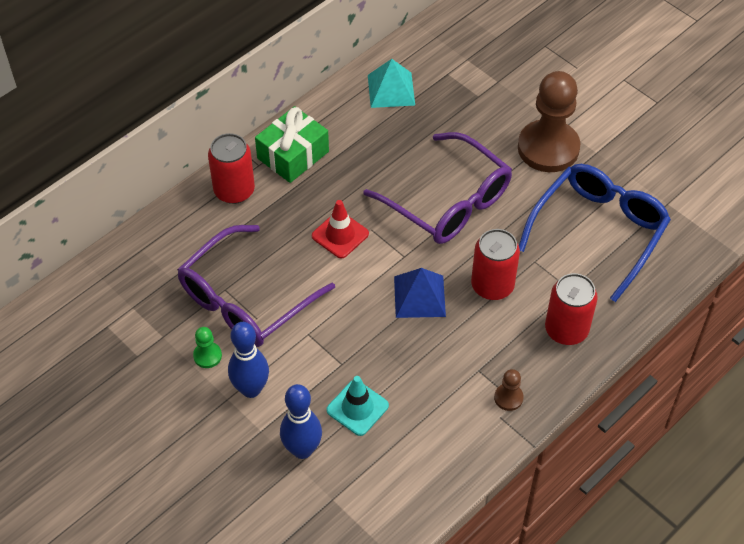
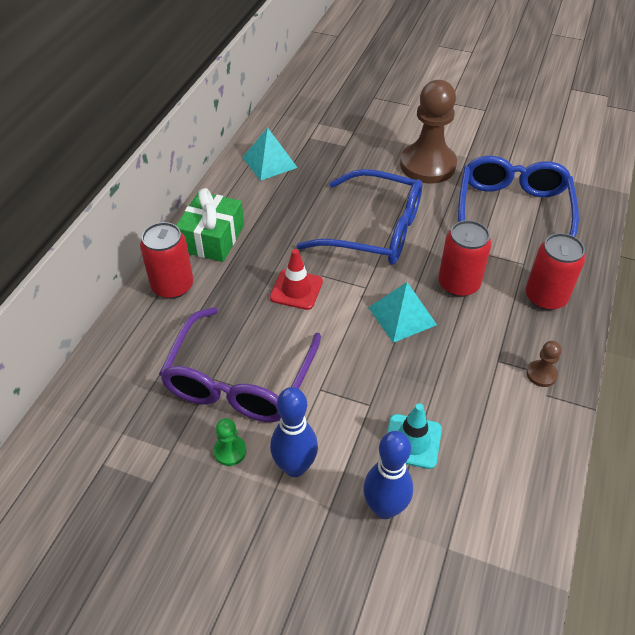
camera: 25 degrees left, 5 degrees down
(419, 296) = (402, 316): blue pyramid -> turquoise pyramid
(448, 202) = (375, 230): purple glasses -> blue glasses

